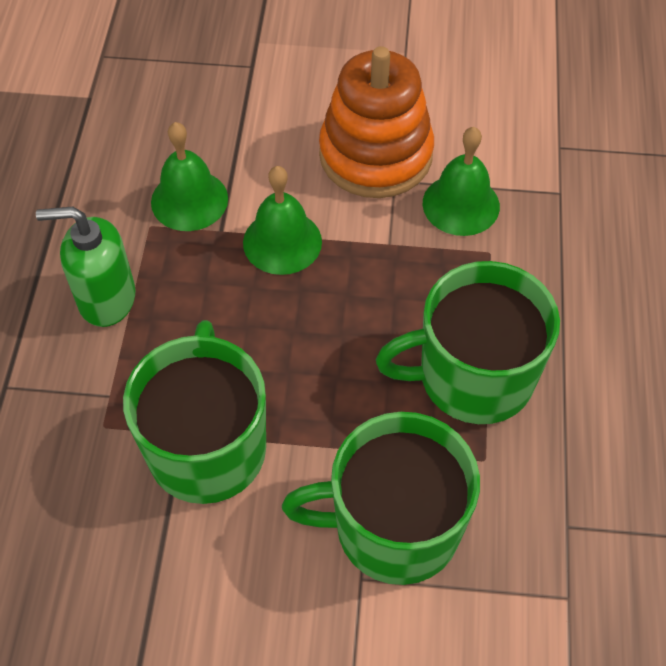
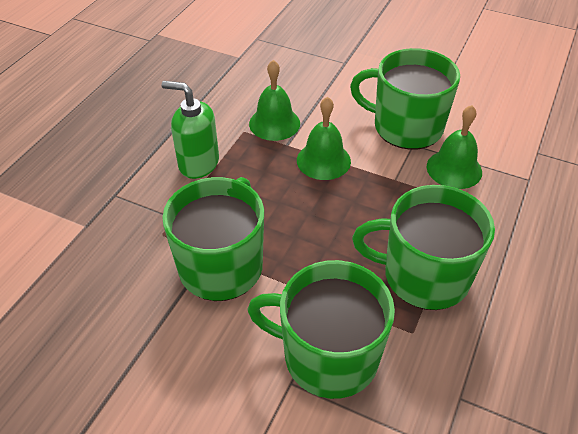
camera: 20 degrees right, 10 degrees down
(375, 155) = (406, 127): orange stacking toy -> green mug

